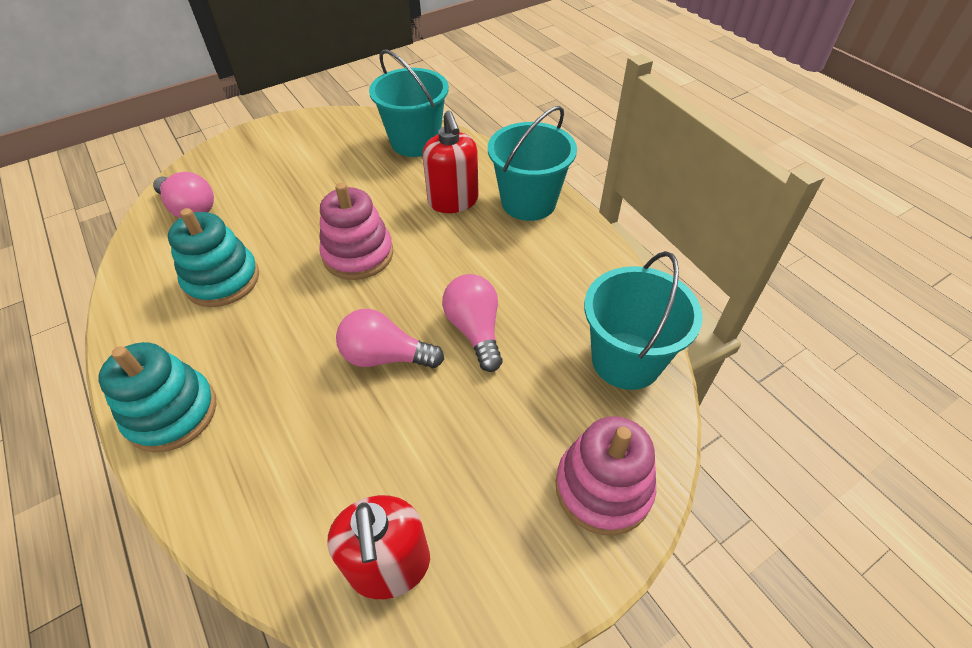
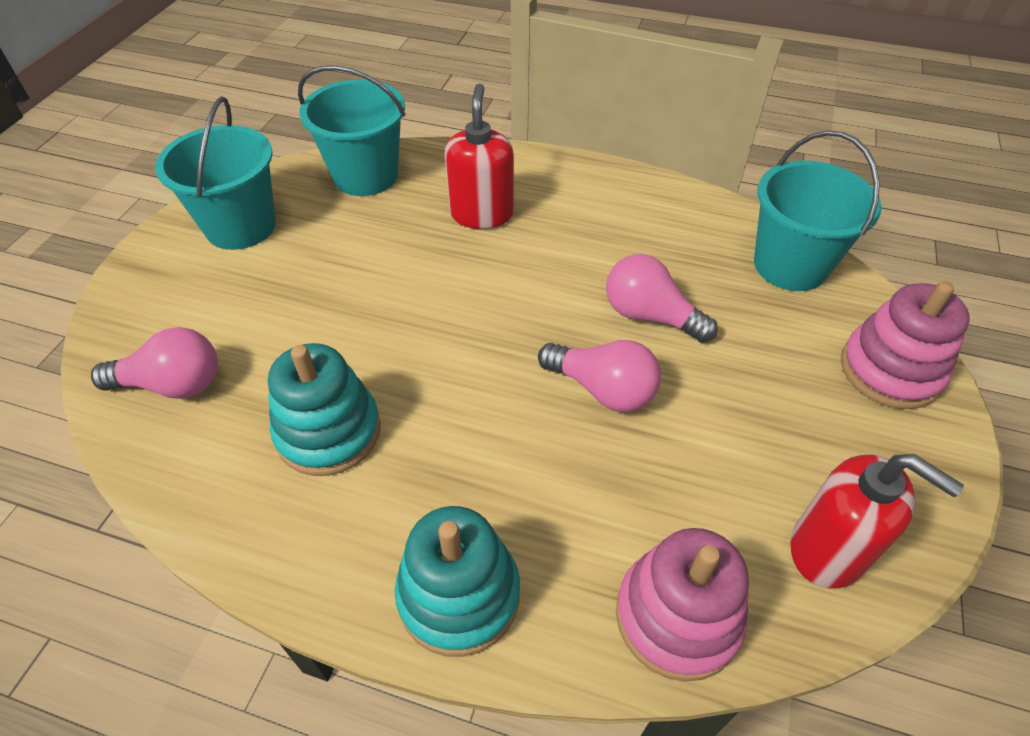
camera: 40 degrees left, 0 degrees up
(358, 255) = (451, 316): pink stacking toy -> pink stacking toy (677, 616)
(385, 356) = (602, 389): pink light bulb -> pink light bulb turned 120 degrees counterclockwise
(453, 201) = (481, 214): red soap dispenser -> red soap dispenser turned 120 degrees counterclockwise
(528, 202) = (554, 179): turquoise bucket -> turquoise bucket (240, 226)

